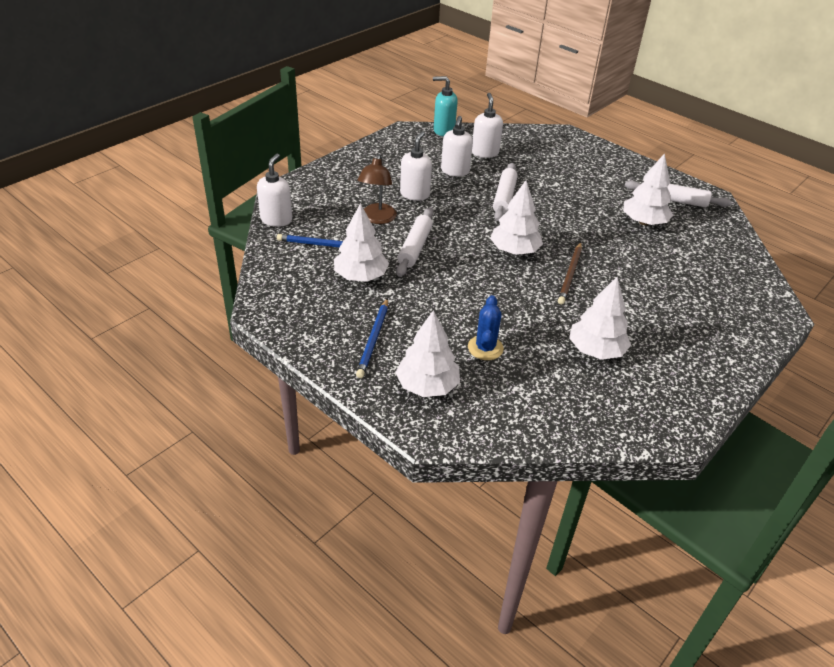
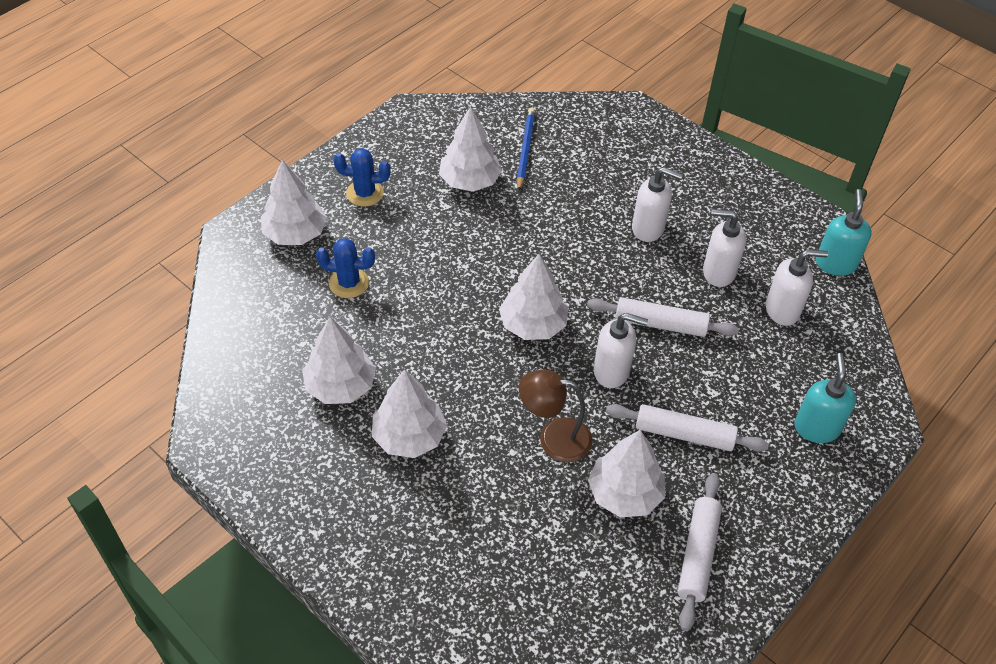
camera: 90 degrees right, 10 degrees up
(276, 220) = (570, 109): white soap dispenser -> white soap dispenser (612, 371)
(373, 340) = (365, 193): blue pencil -> blue cactus
(377, 218) = (585, 193): brown lamp -> brown lamp (554, 438)
(415, 247) = (529, 227): white rolling pin -> white rolling pin (684, 434)
(570, 275) = (485, 379): brown pencil -> none
(573, 153) = (816, 428): none -> turquoise soap dispenser
(632, 313) = (409, 436): none -> white tree

